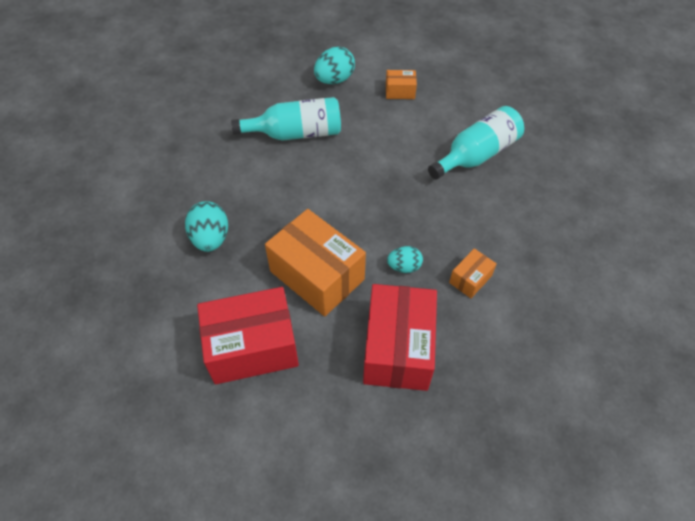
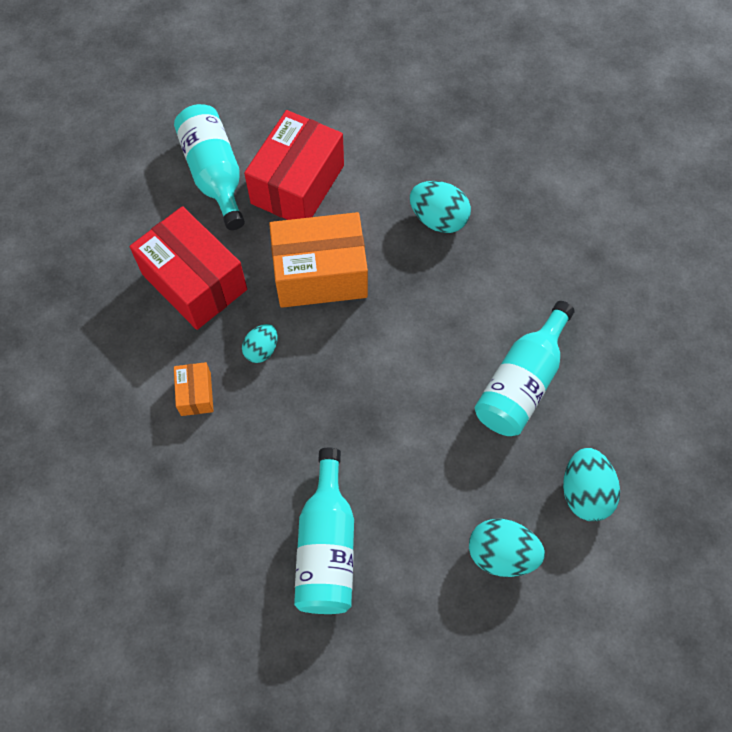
camera: 130 degrees right, 10 degrees up
(293, 417) = (214, 174): none -> turquoise bottle
(400, 91) = (501, 554): orange box -> turquoise egg

